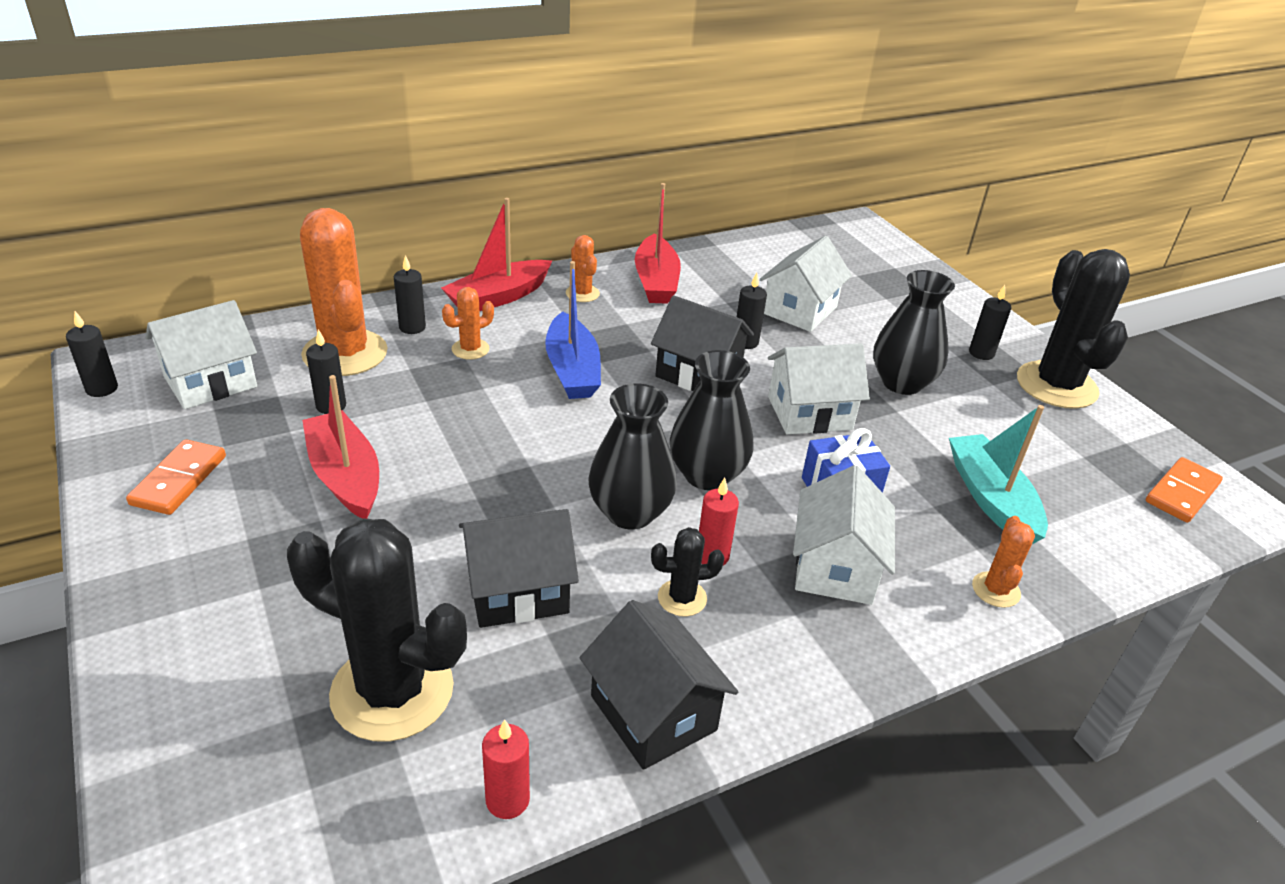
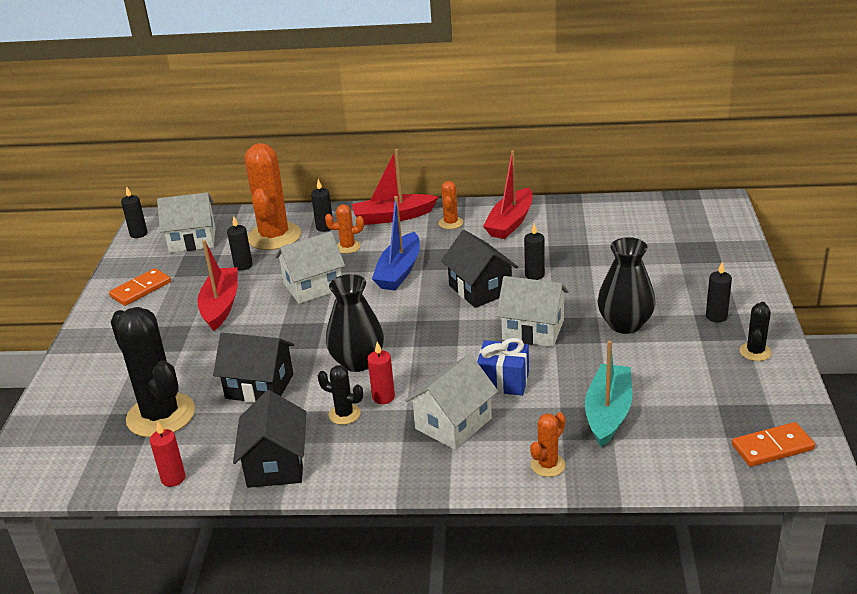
camera: 35 degrees right, 5 degrees down
(707, 475) = (425, 352): black vase -> none
(799, 310) = (599, 260): white house -> white house (313, 286)
(1056, 385) = (755, 352): black cactus -> black cactus, size x0.46

